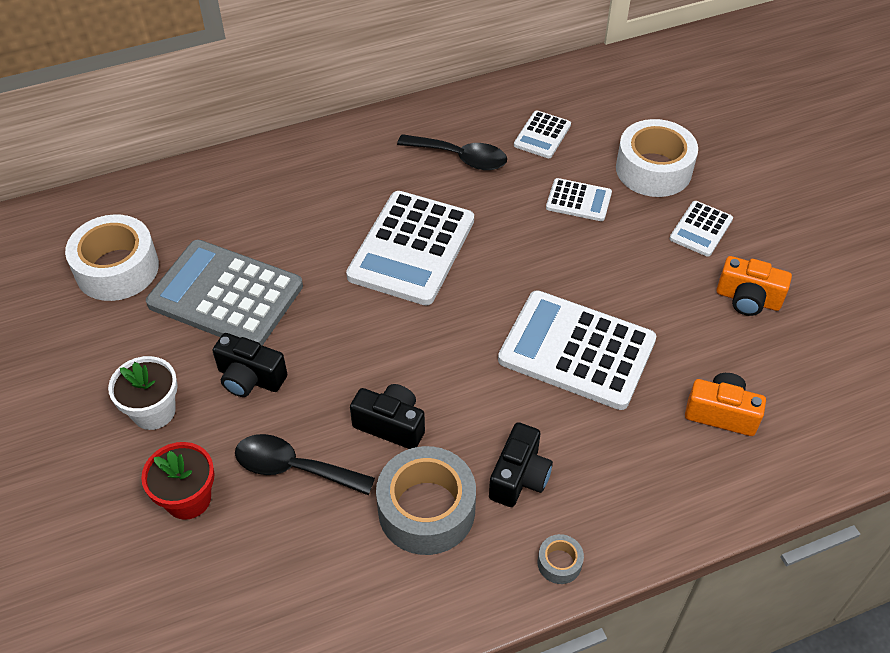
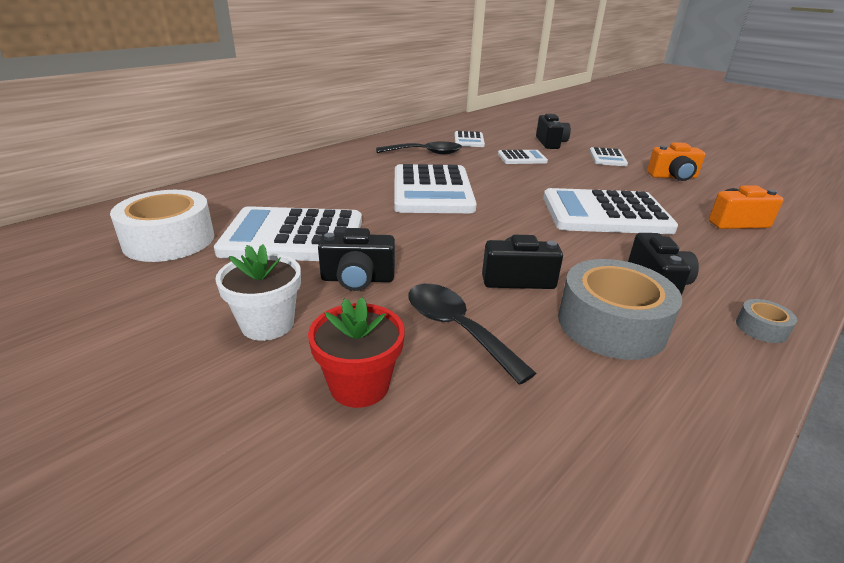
camera: 25 degrees left, 20 degrees down
(226, 295) = (293, 236): grey calculator -> white calculator
(294, 468) = (456, 328): black spoon -> black spoon turned 60 degrees clockwise
(653, 169) = (550, 143): white tape -> black camera

